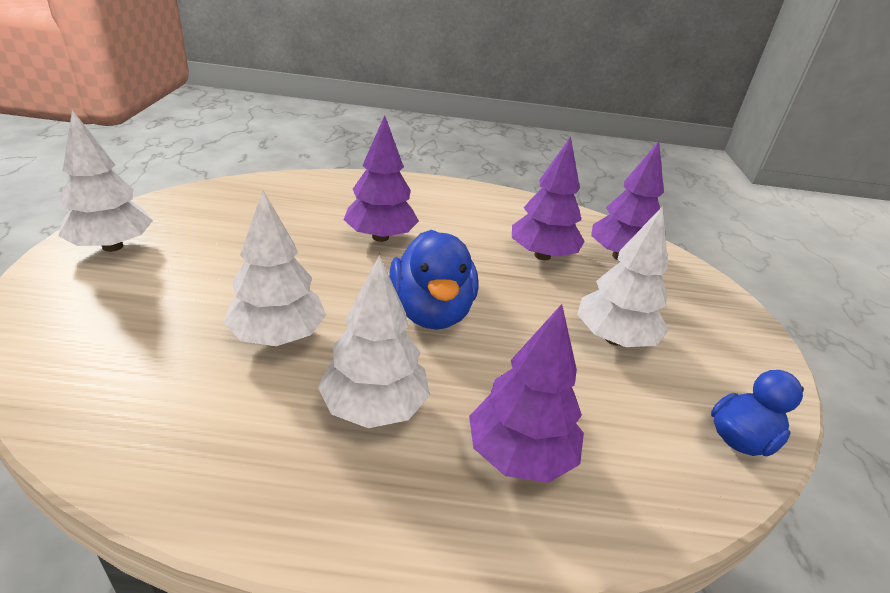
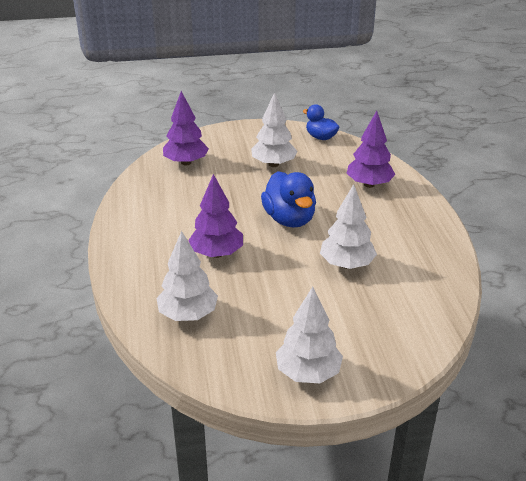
camera: 100 degrees left, 0 degrees up
(374, 408) = (372, 223): white tree -> white tree (188, 314)
(431, 312) = (289, 219): blue duck -> blue duck turned 90 degrees clockwise
(542, 255) = (202, 189): purple tree -> none

